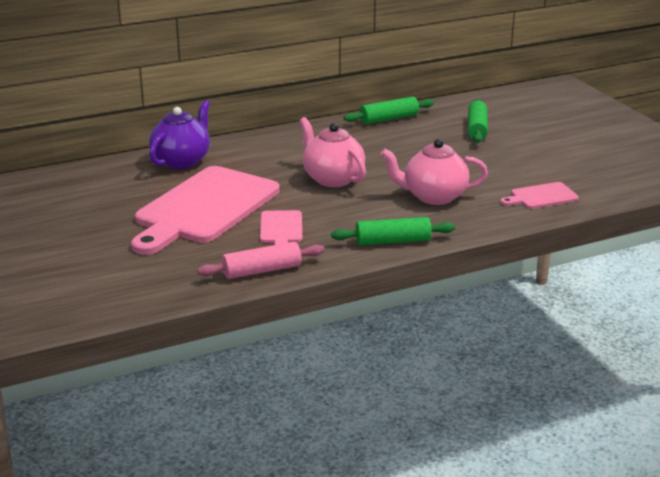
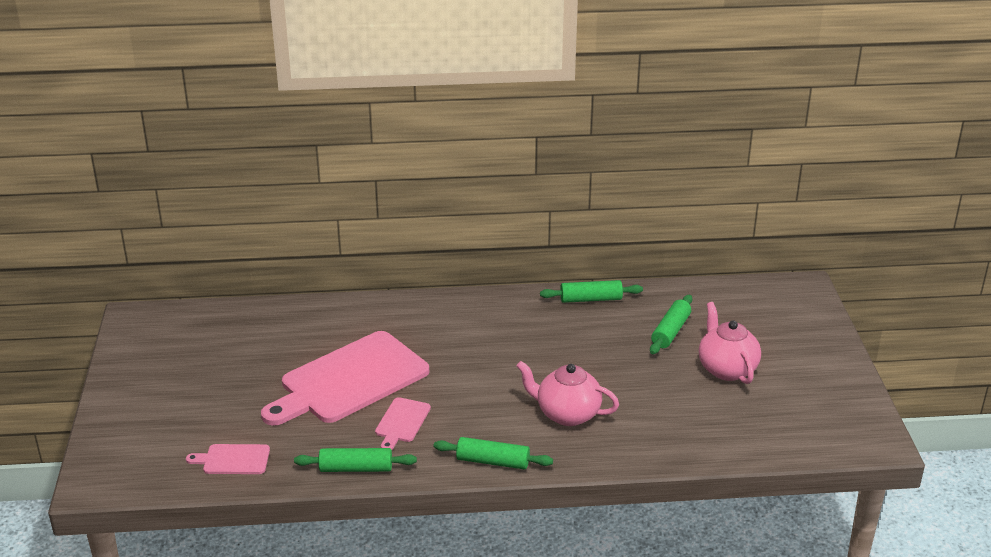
camera: 20 degrees right, 5 degrees up
(182, 161) = (363, 315): purple teapot -> none
(262, 271) = (356, 468): pink rolling pin -> green rolling pin
(332, 179) = (486, 369): pink teapot -> pink teapot (726, 369)
(541, 196) = (672, 438): pink cutting board -> pink cutting board (233, 460)

